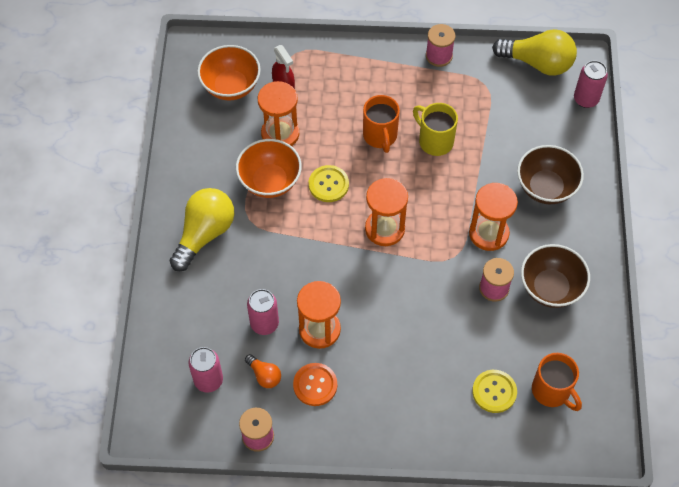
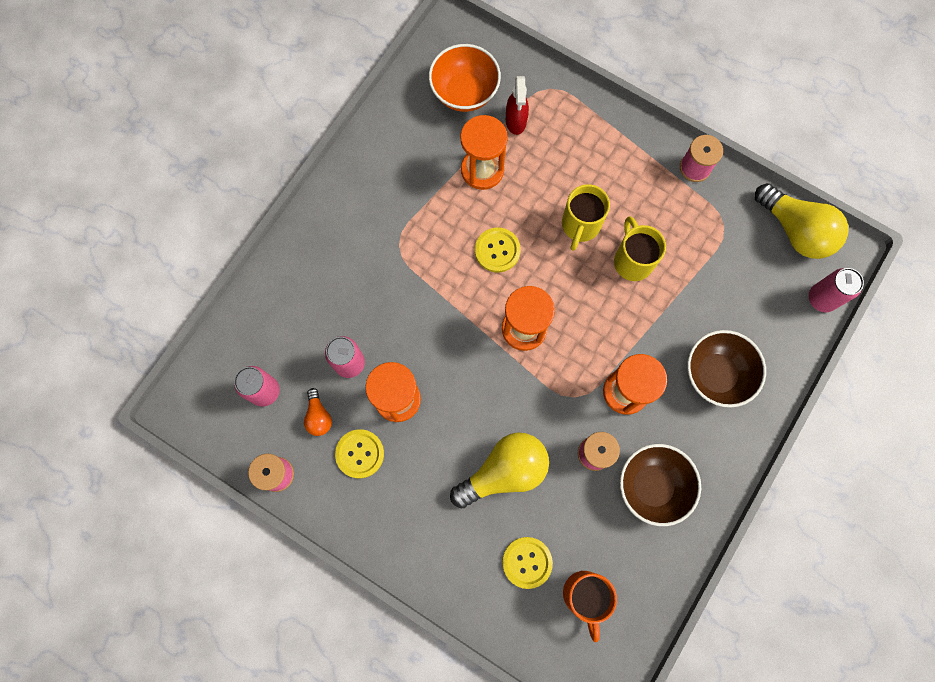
camera: 30 degrees right, 15 degrees up
(204, 234) = (348, 238): yellow light bulb -> yellow light bulb (504, 472)
(270, 181) = (442, 216): orange bowl -> none
(315, 385) = (360, 454): orange button -> yellow button
(380, 136) = (580, 225): orange mug -> yellow mug

